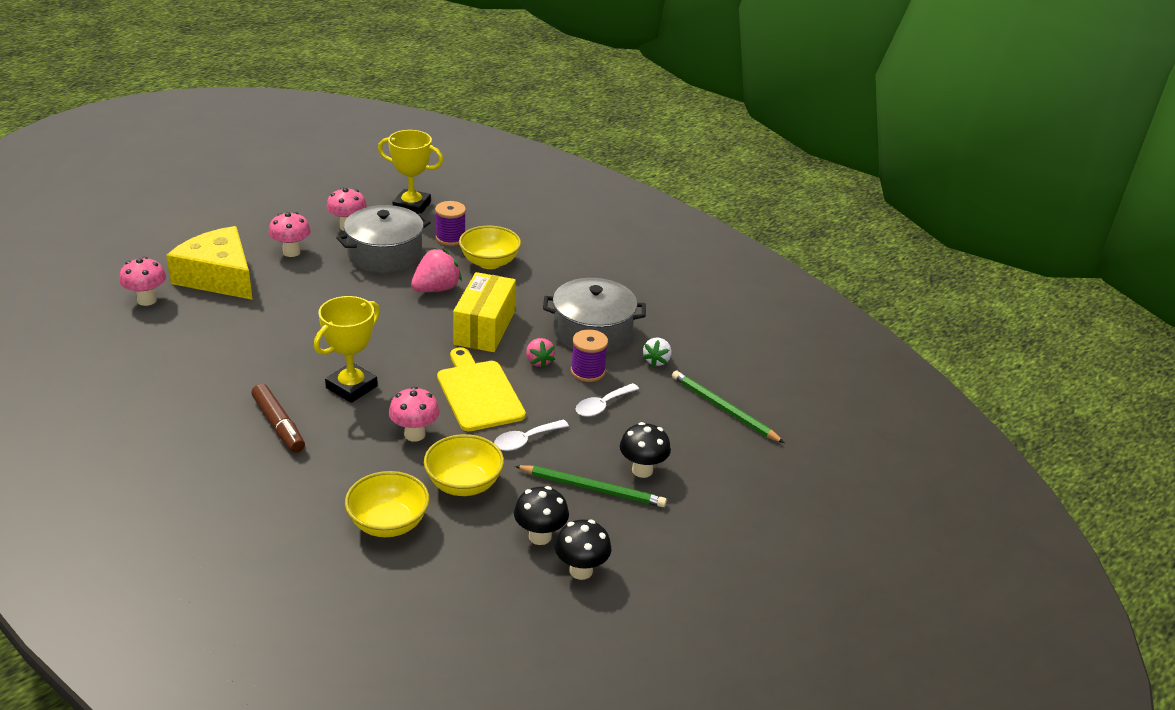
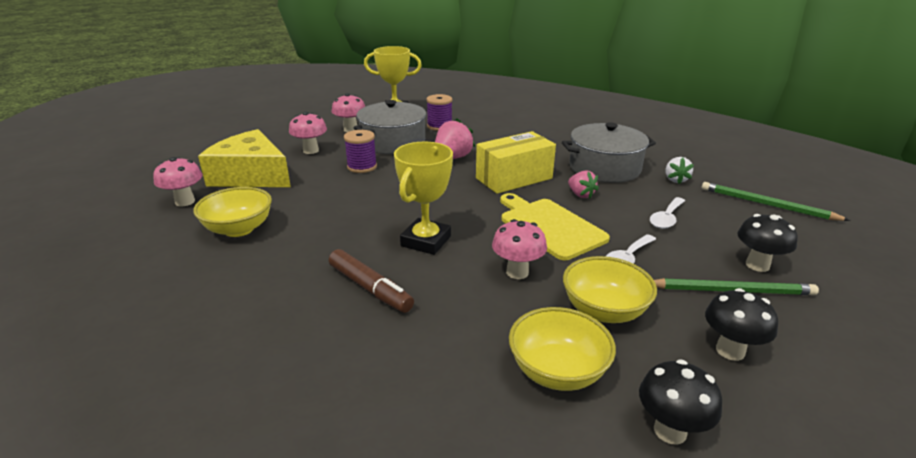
camera: 10 degrees left, 5 degrees down
(484, 328) = (514, 178): yellow box -> yellow box turned 60 degrees clockwise
(489, 262) = (482, 136): yellow bowl -> yellow bowl (239, 229)
(581, 570) = (809, 380): black mushroom -> black mushroom (670, 431)
(587, 371) = (628, 195): purple spool -> purple spool (362, 167)

